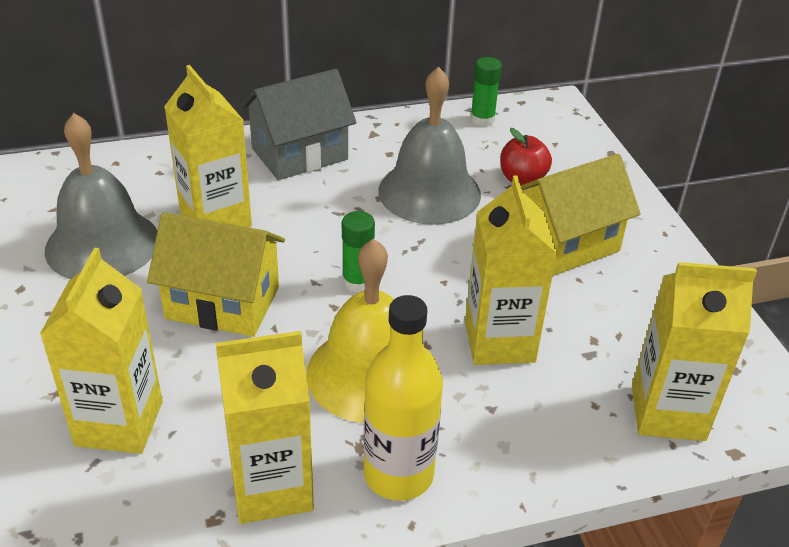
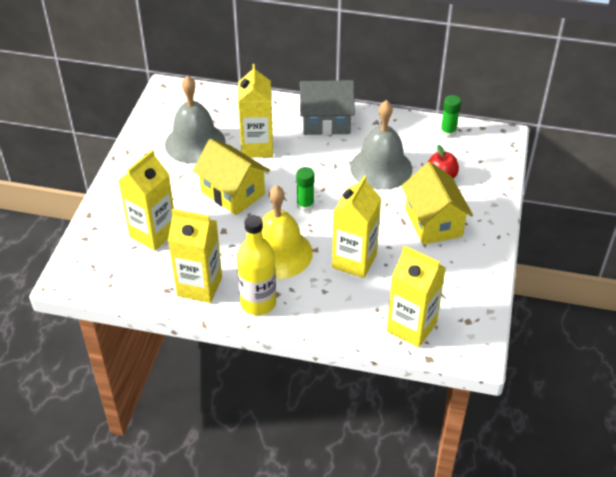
camera: 30 degrees right, 5 degrees up
(564, 244) = (433, 222): yellow house -> yellow house turned 75 degrees clockwise

